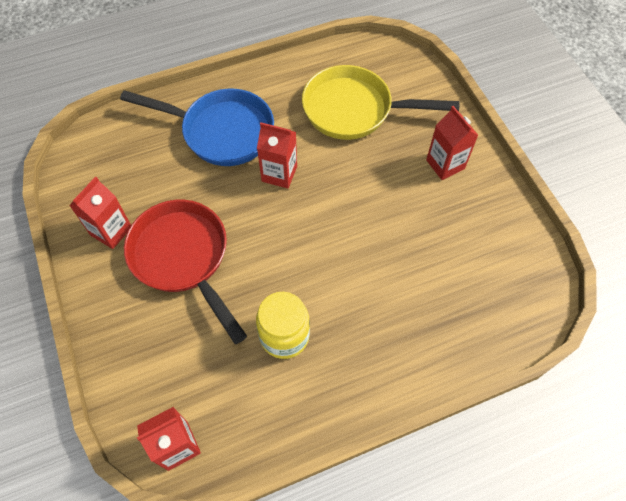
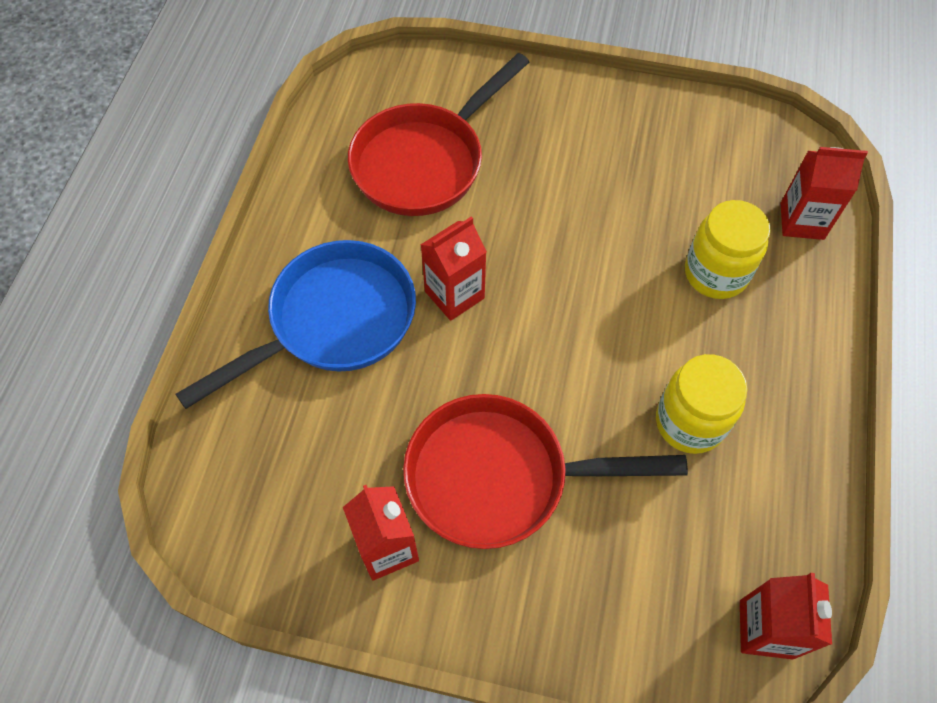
camera: 55 degrees left, 0 degrees up
(354, 110) = (425, 162): yellow pan -> red pan
(401, 297) = (715, 273): none -> yellow jar
(445, 164) = (574, 126): red carton -> red carton (802, 221)

